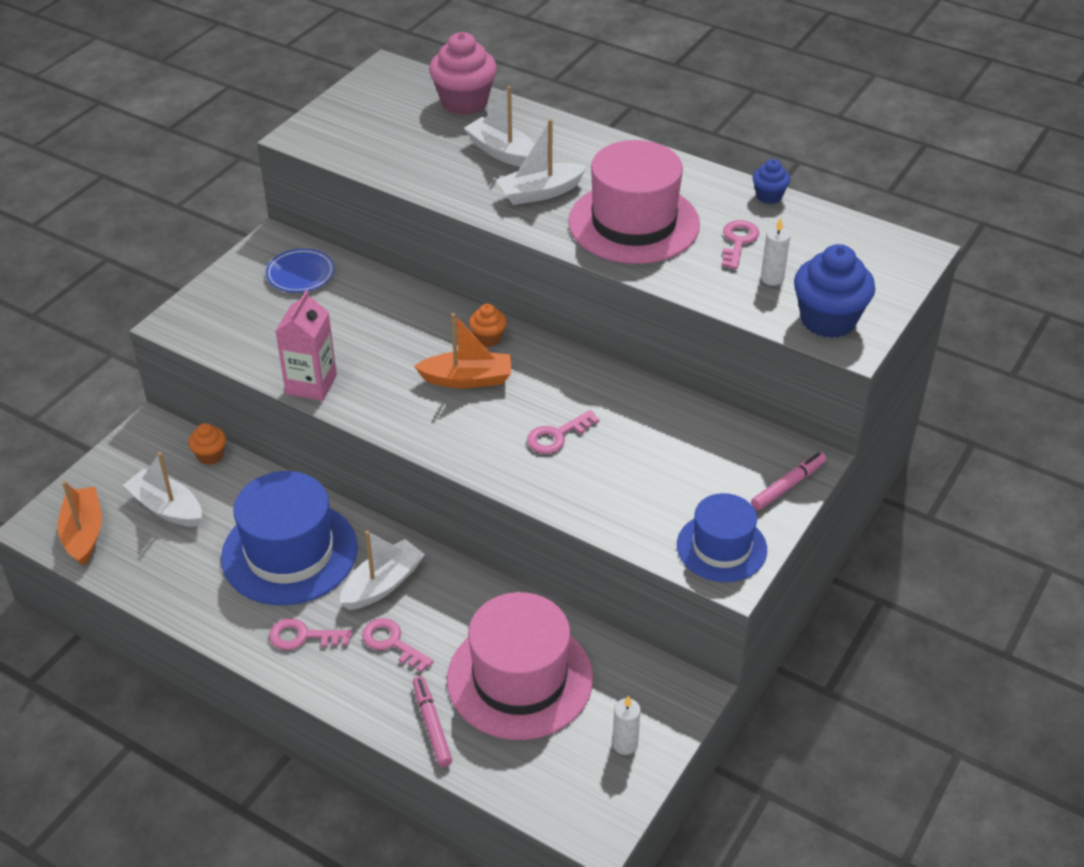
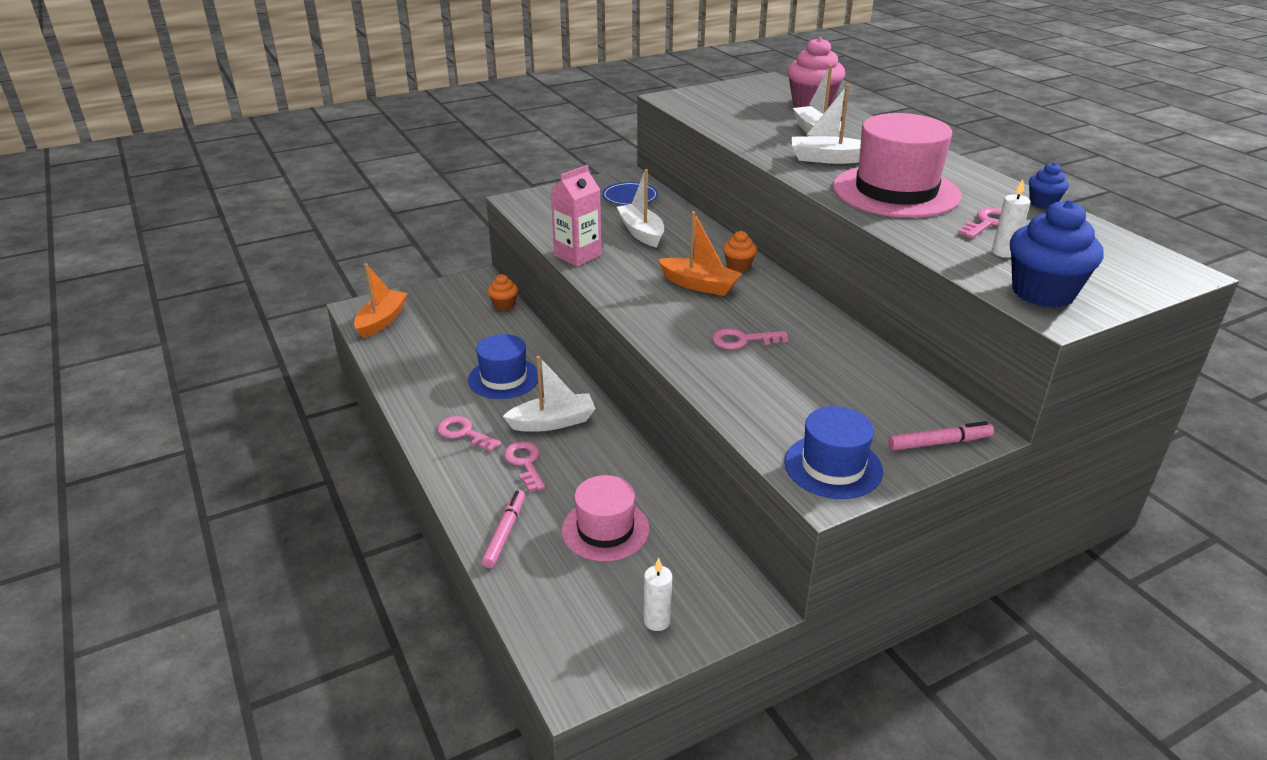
camera: 30 degrees right, 10 degrees down
(167, 508) = (447, 325): white boat -> white boat (641, 233)
(289, 552) = (504, 378): blue hat -> blue hat, size x0.61
(520, 678) = (605, 529): pink hat -> pink hat, size x0.61

